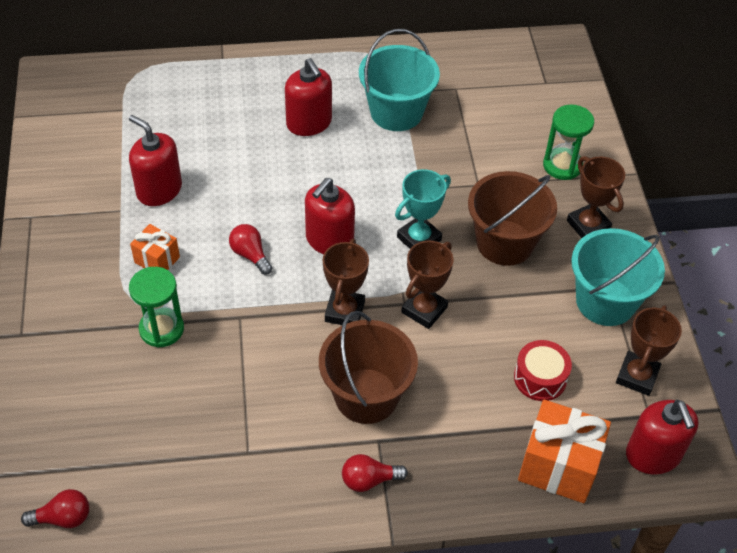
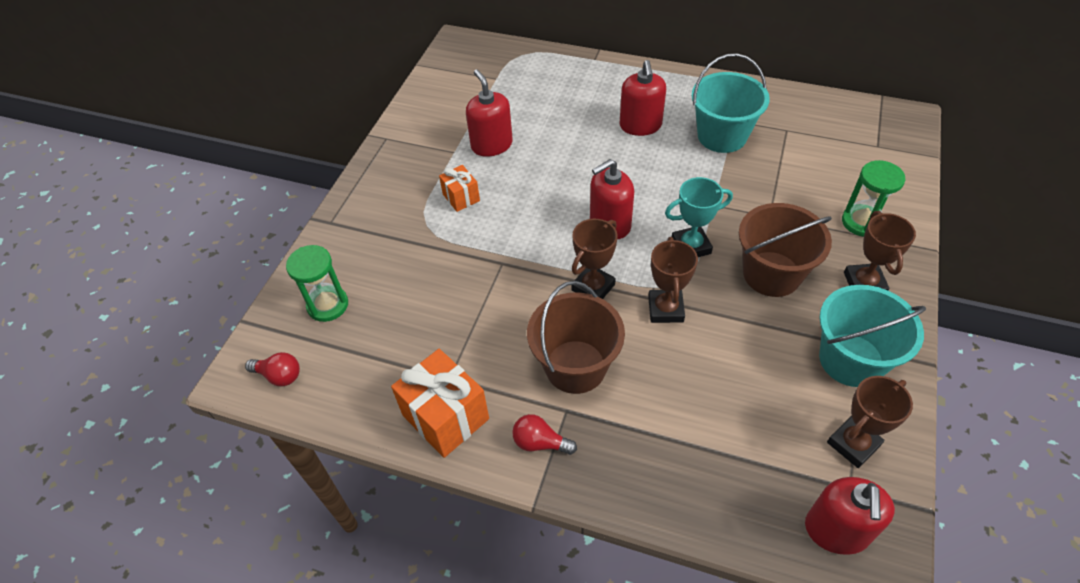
camera: 30 degrees right, 0 degrees up
(161, 329) = (435, 252): green hourglass -> green hourglass (328, 305)
(250, 255) = (537, 216): red light bulb -> none
(424, 310) = (665, 309): brown trophy -> brown trophy turned 60 degrees counterclockwise
(540, 378) = (749, 409): red drum -> none
(558, 466) = (729, 502): orange gift -> orange gift (446, 417)

